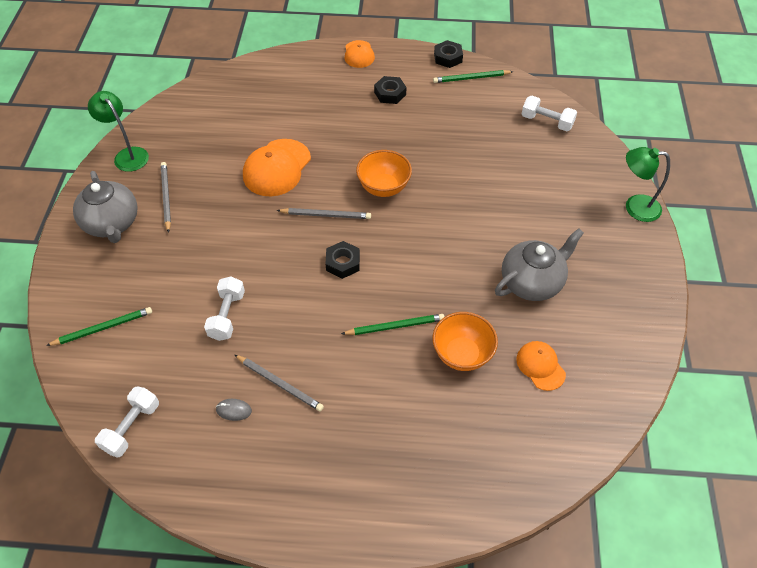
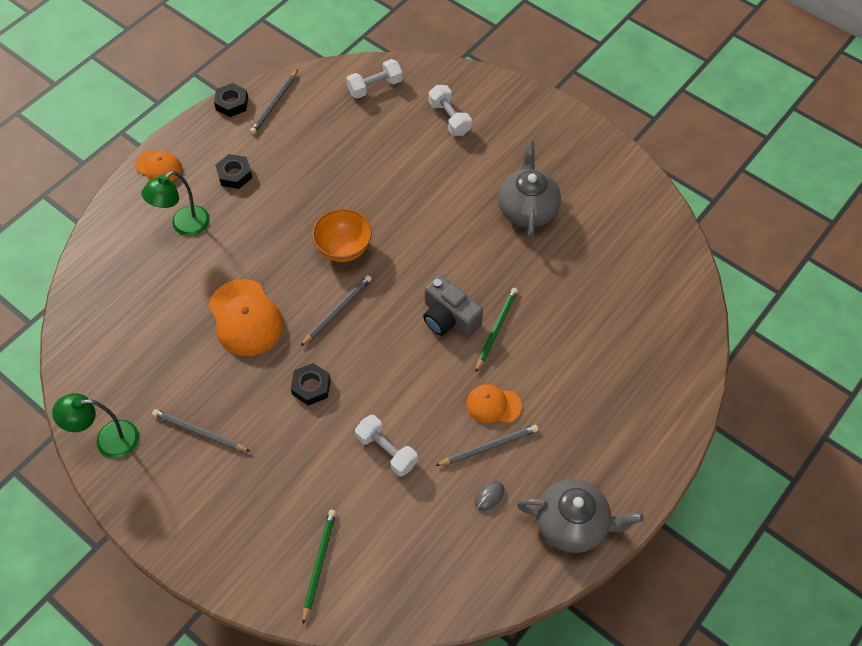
camera: 55 degrees left, 5 degrees up
(112, 224) = (193, 497): grey teapot -> grey teapot (572, 524)
(131, 427) = (448, 588): white dumbbell -> white dumbbell (449, 118)
(343, 263) = (401, 329): black nut -> black nut (311, 387)
(379, 288) = (449, 318): none -> grey camera
(462, 354) = (557, 299): orange bowl -> none
(471, 78) = (274, 104): green pencil -> grey pencil
(540, 366) = (605, 255): orange cap -> orange cap (493, 405)
(635, 207) = (511, 94): green lamp -> green lamp (184, 225)

